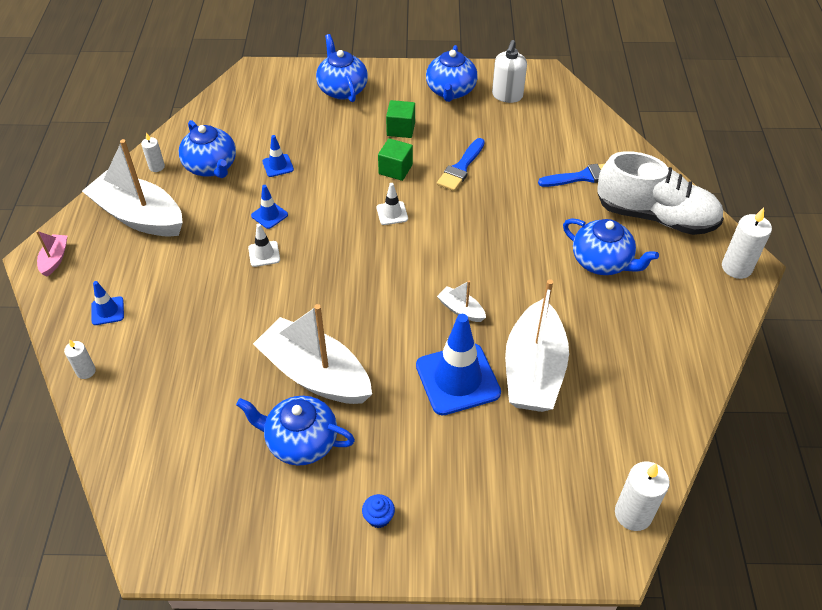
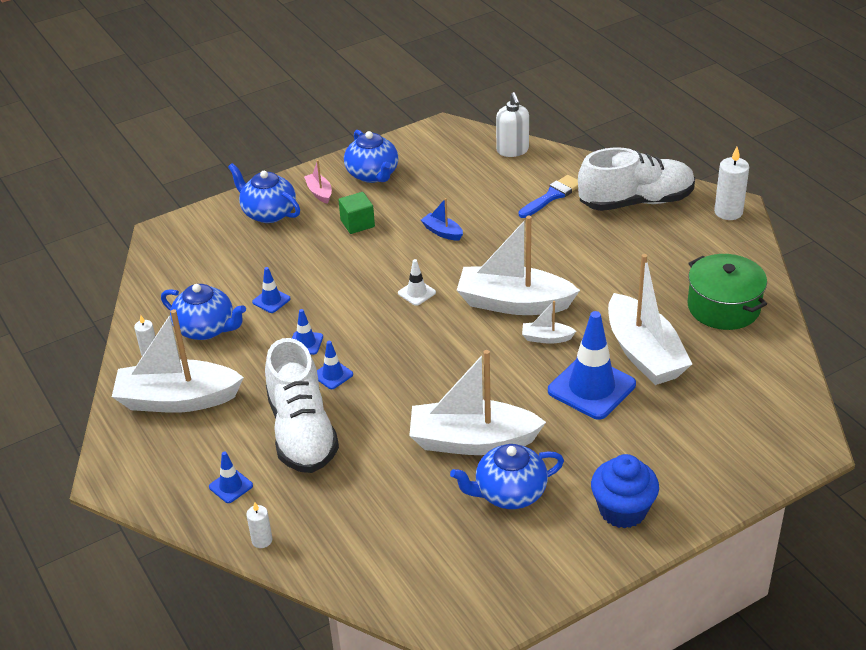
camera: 30 degrees left, 10 degrees down
(55, 259) = (129, 472): pink boat -> pink boat (319, 193)
(197, 292) = (302, 432): none -> white shoe
(264, 254) = (333, 375): white traffic cone -> blue traffic cone
(378, 517) = (622, 510): blue cupcake -> blue cupcake, size x2.16
(395, 169) = (385, 257): green cube -> none
(461, 168) = (442, 232): blue brush -> blue boat
(462, 262) = (514, 303): none -> white boat
(507, 95) = (427, 158): white soap dispenser -> white soap dispenser (512, 150)
(602, 262) = (625, 253): blue teapot -> none
(633, 514) = (801, 411): white candle -> none
(649, 362) = (723, 307): none -> green pot

